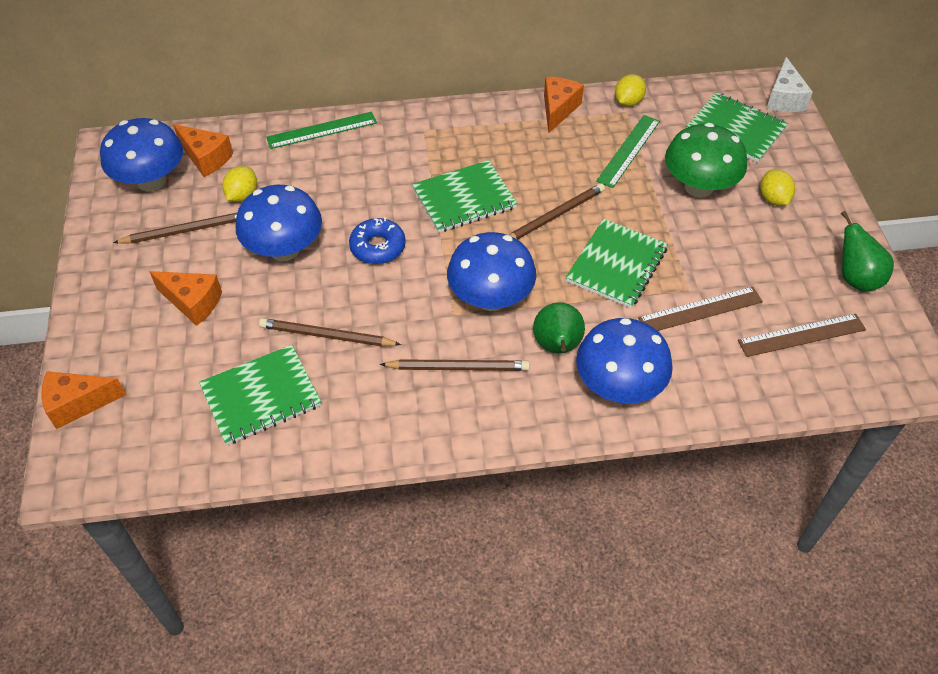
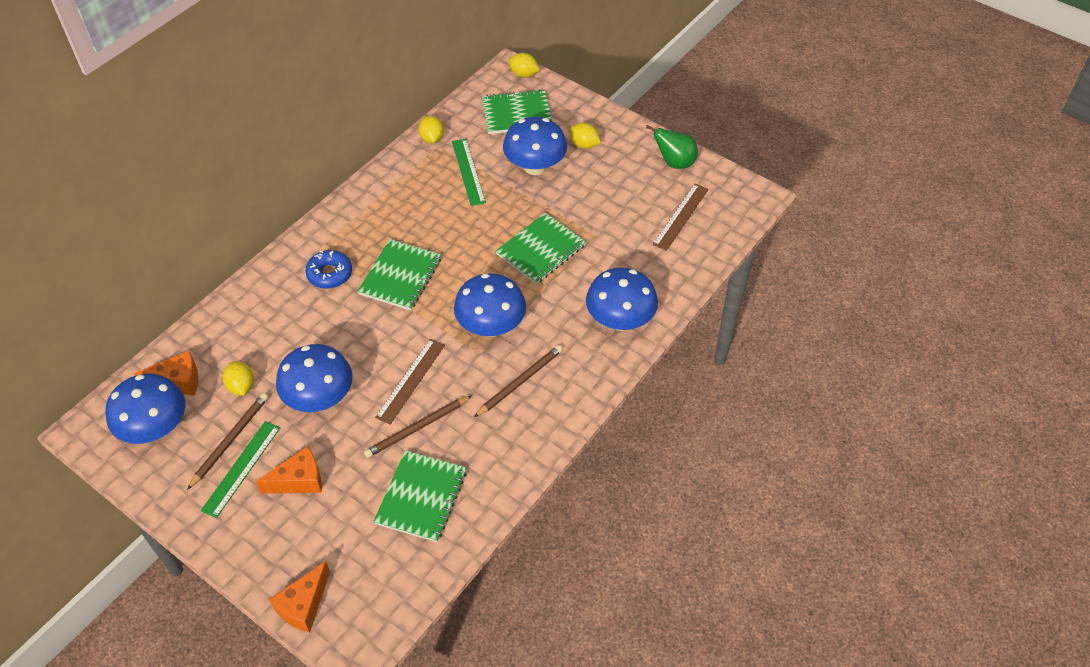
camera: 45 degrees left, 0 degrees up
(322, 130) = (243, 300): green ruler -> green ruler (241, 468)
(378, 247) = (381, 349): blue donut -> blue donut (330, 274)
(554, 216) = (470, 246): brown pencil -> none
(557, 347) = (562, 324): green pear -> none
(558, 109) = (392, 174): orange cheese -> none
(616, 265) = (541, 250): green notebook -> green notebook turned 60 degrees clockwise
(698, 187) = (535, 166): green mushroom -> blue mushroom
(700, 310) = (615, 242): brown ruler -> brown ruler (410, 380)
(784, 98) = (523, 74): white cheese -> yellow lemon

